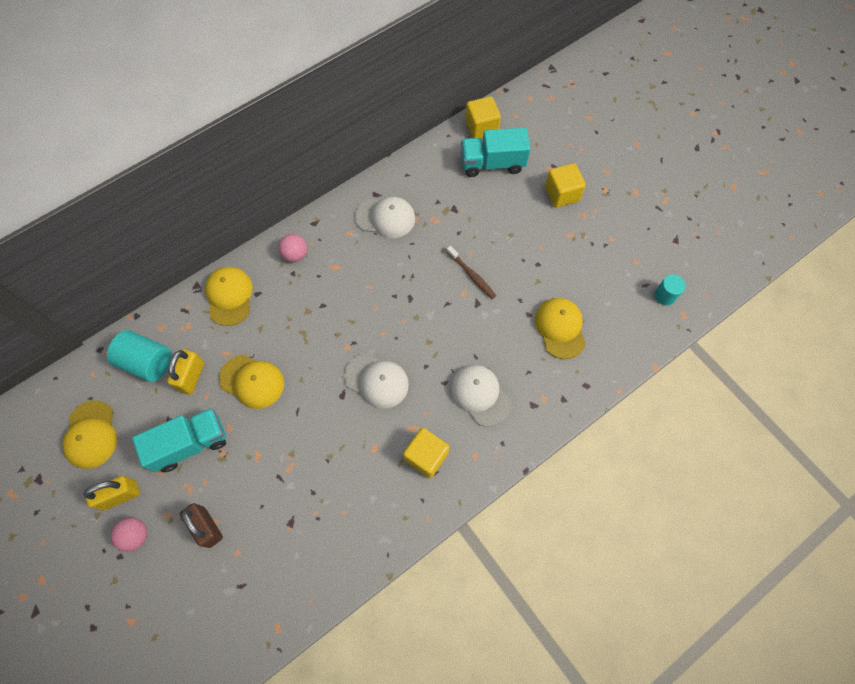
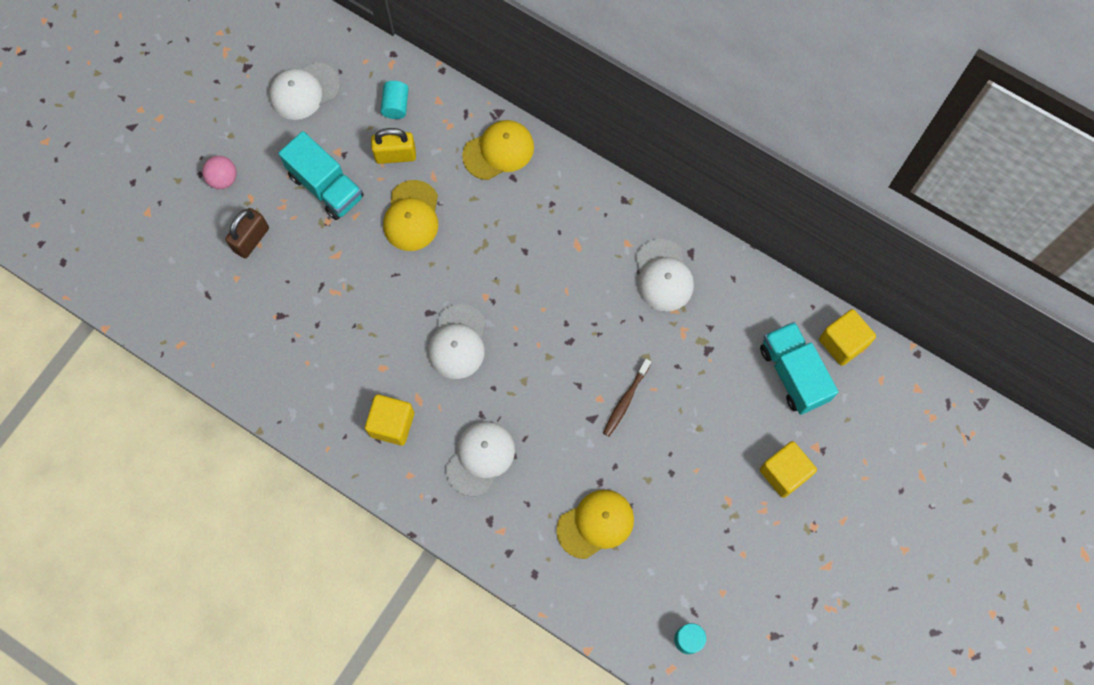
camera: 70 degrees right, 5 degrees up
(91, 434) = (304, 91): yellow cap -> white cap
(120, 495) = (255, 147): yellow padlock -> none
(147, 362) = (396, 105): turquoise cylinder -> turquoise cylinder, size x0.60
(295, 254) = (575, 197): pink ball -> none

